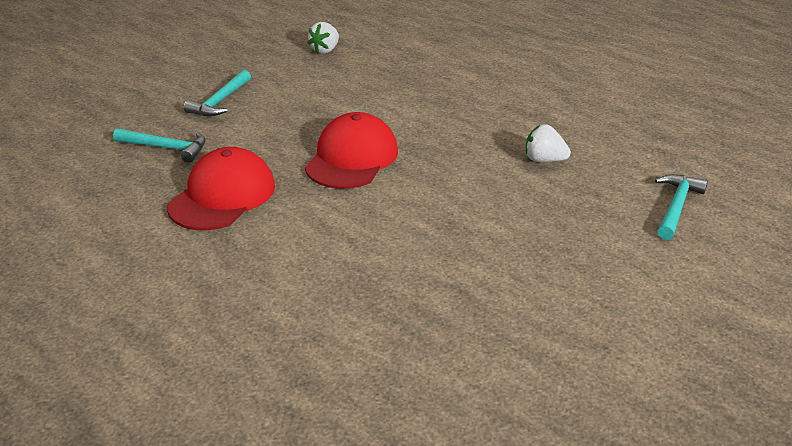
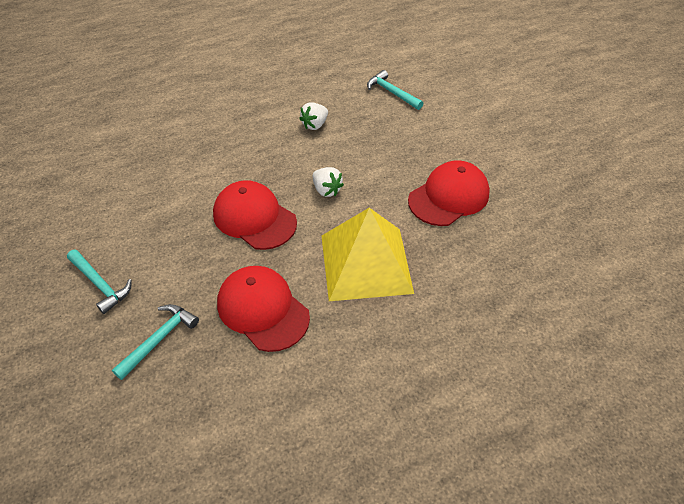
camera: 70 degrees left, 15 degrees up
(322, 252) = (366, 263): none -> yellow pyramid
(325, 50) = (62, 191): white strawberry -> white strawberry (326, 190)
(491, 302) = (449, 197): none -> red cap

